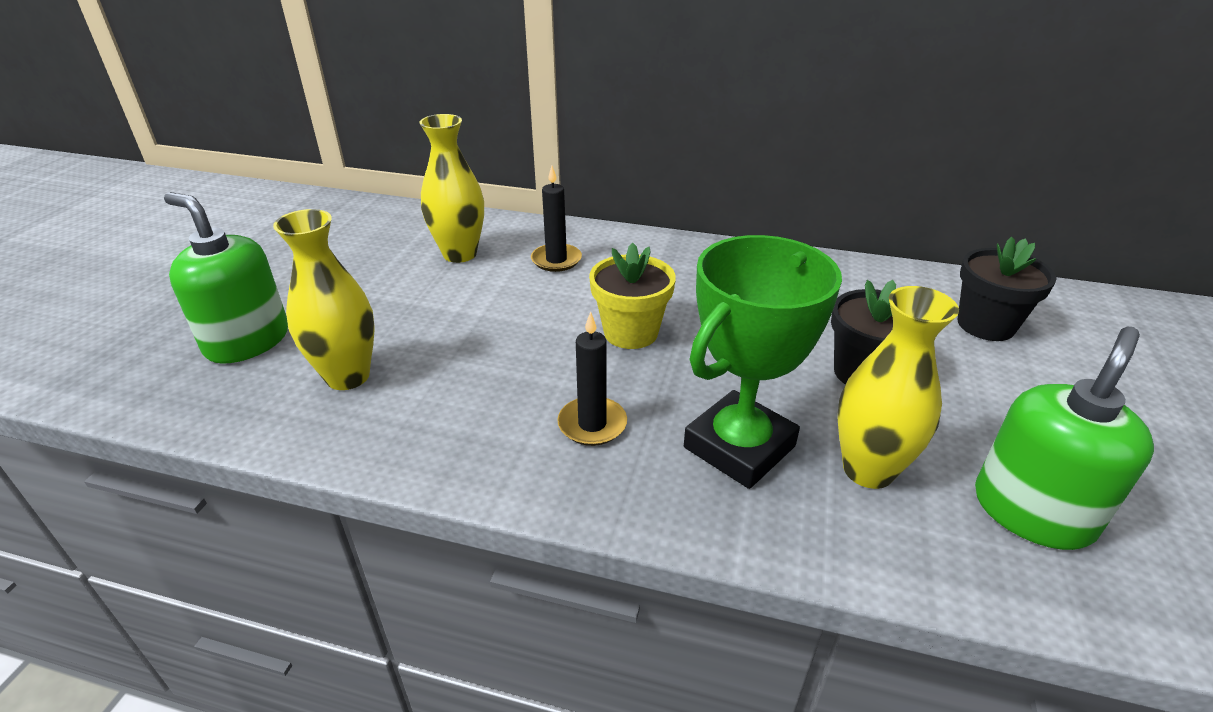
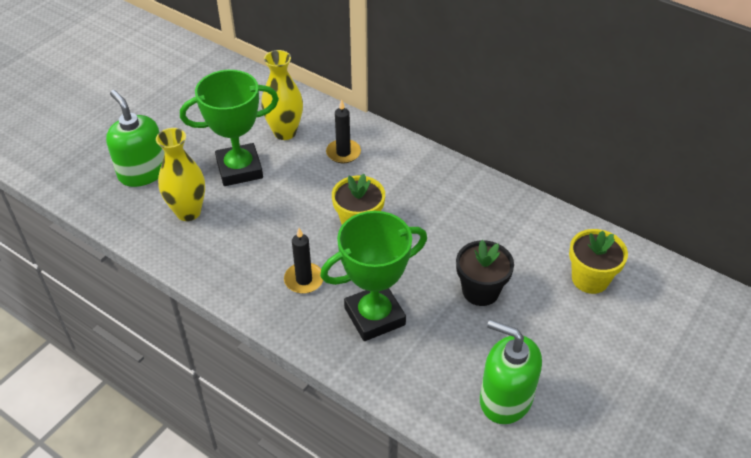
camera: 20 degrees right, 10 degrees up
(411, 306) = (239, 169): none -> green trophy
(868, 470) = (435, 350): yellow vase -> none
(985, 325) = (590, 279): black flower pot -> yellow flower pot
(1032, 511) = (505, 399): green soap dispenser -> green soap dispenser turned 120 degrees counterclockwise

